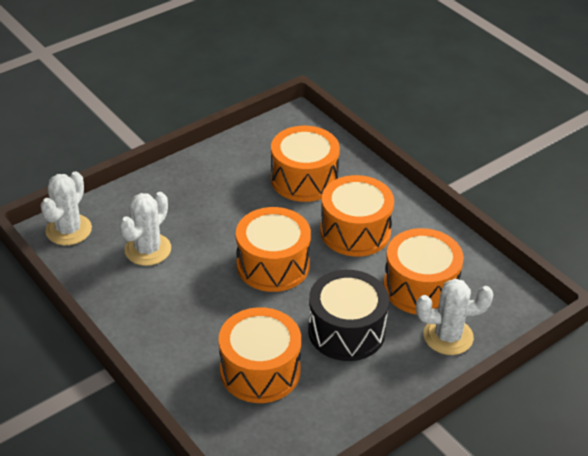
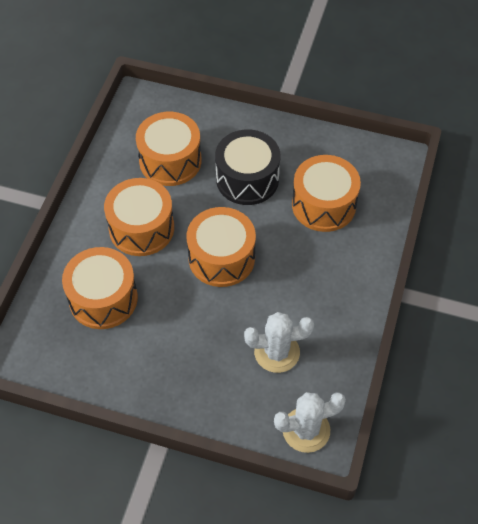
camera: 125 degrees left, 15 degrees up
(448, 336) = (204, 125): white cactus -> none

